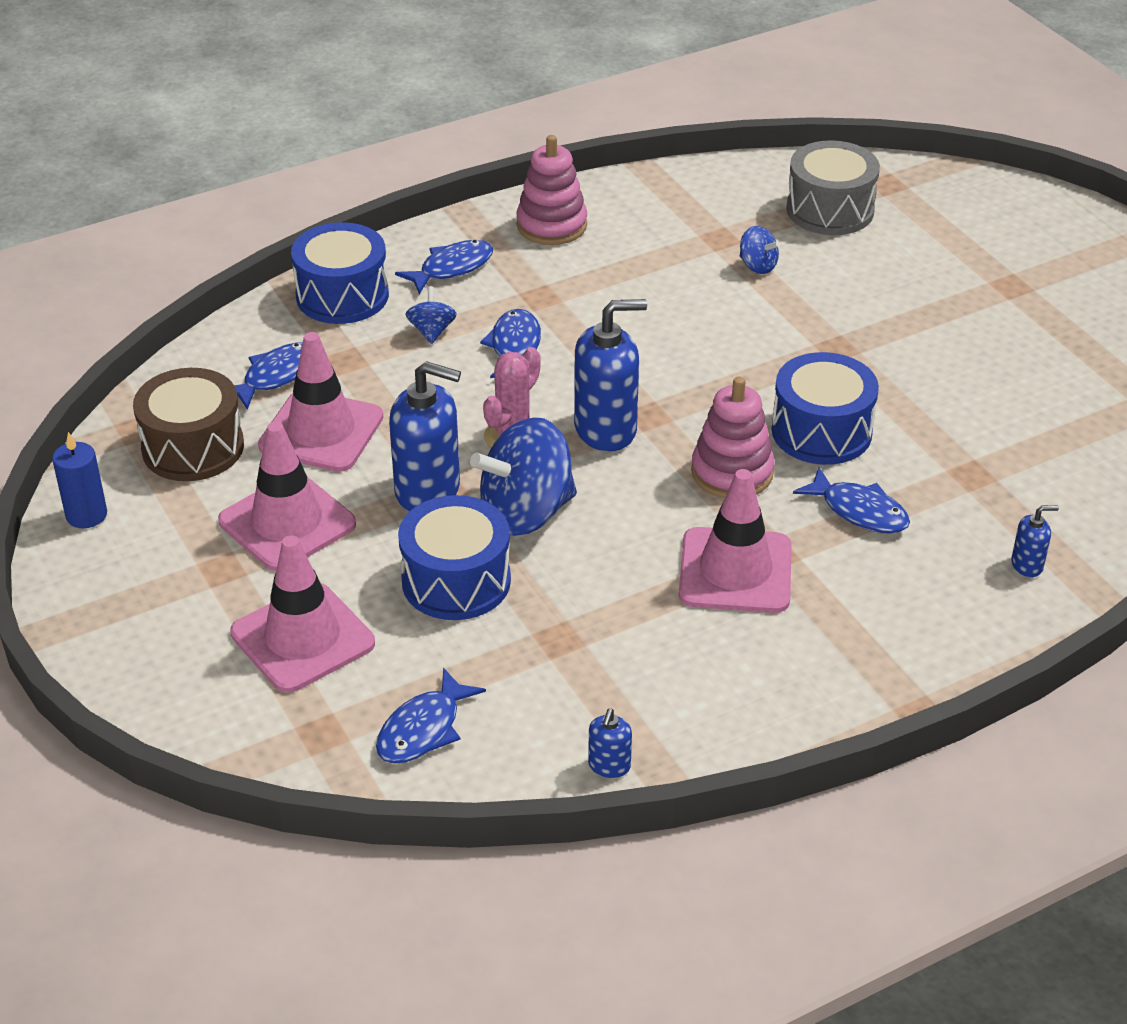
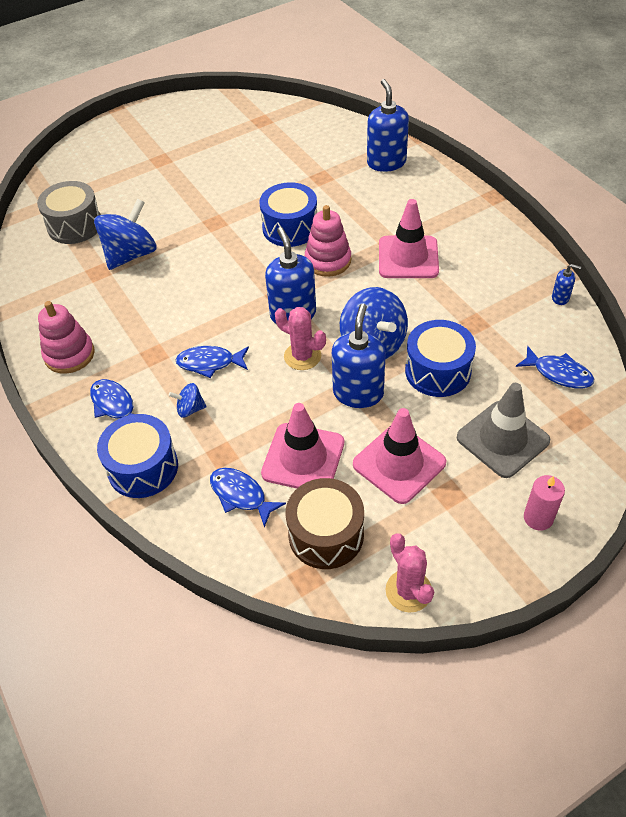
camera: 90 degrees left, 10 degrees up
(86, 515) = (408, 591): blue candle -> pink cactus
(152, 656) = (538, 518): none -> pink candle
(302, 638) = (502, 439): pink traffic cone -> grey traffic cone
(757, 266) = (131, 255): blue spinning top -> blue spinning top, size x2.12
(859, 511) = (354, 214): blue fish -> none
(1027, 565) = (386, 162): blue soap dispenser -> blue soap dispenser, size x2.13

